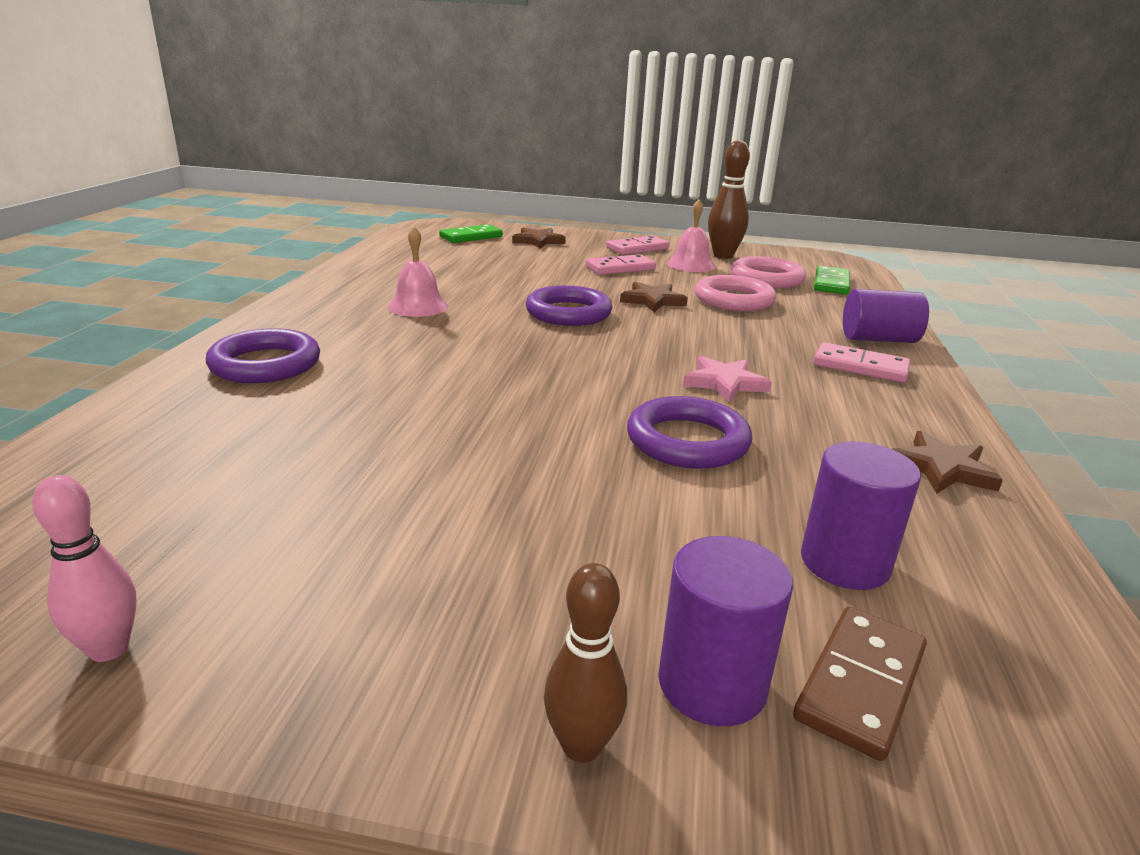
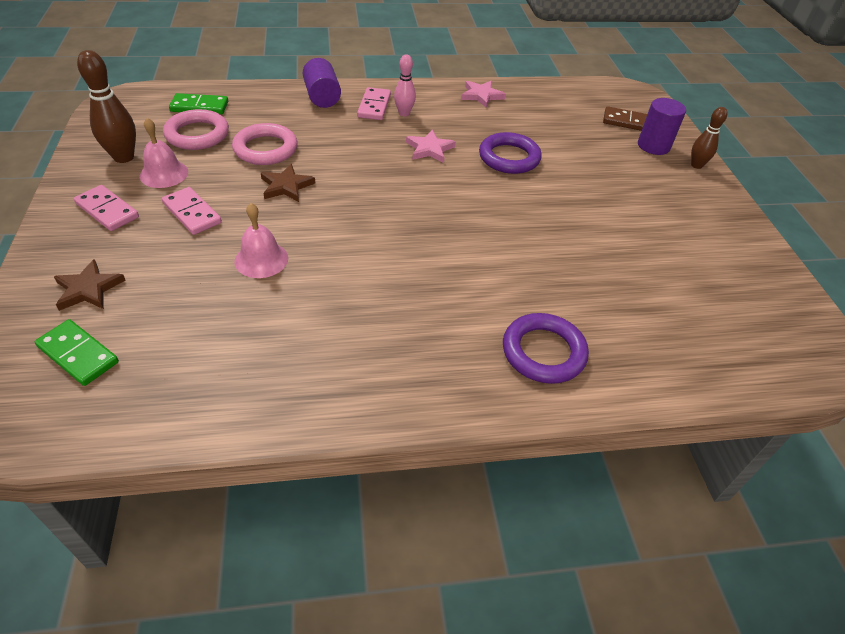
camera: 110 degrees left, 20 degrees up
(109, 648) = (768, 270): pink bowling pin -> pink bowling pin (404, 113)
(418, 306) = (370, 313): pink bell -> pink bell (261, 259)
(568, 313) = (340, 224): purple ring -> none
(844, 562) = (571, 121): purple cylinder -> none
(941, 468) = (481, 95): brown star -> pink star

